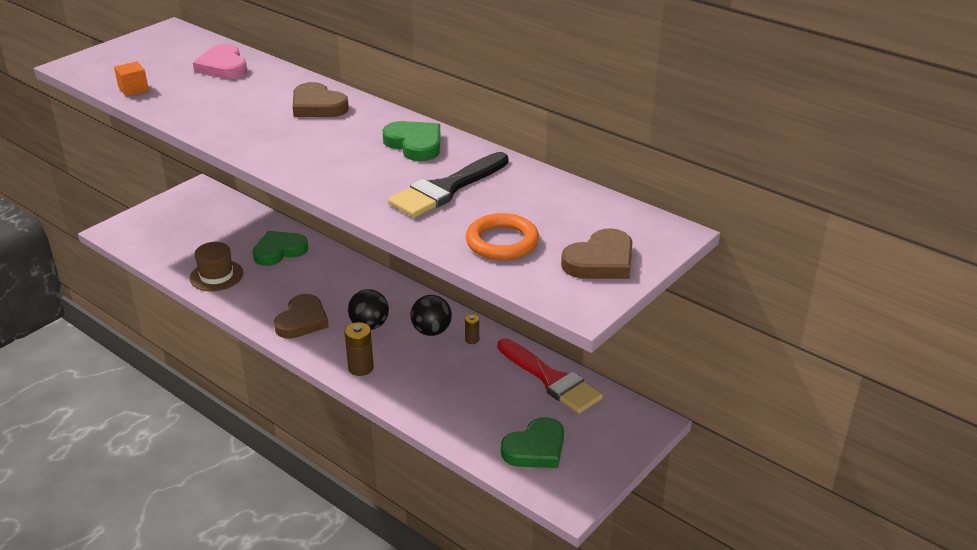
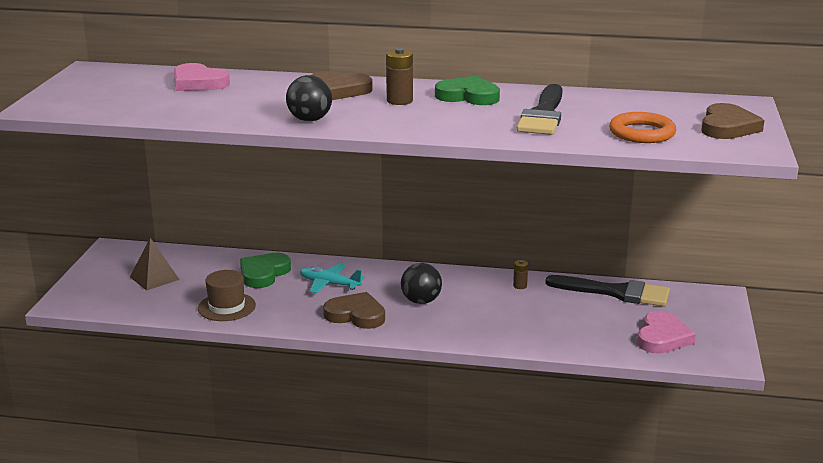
camera: 30 degrees left, 10 degrees down
(133, 89) = (138, 112): orange cube -> none
(197, 228) = (154, 278): none -> brown pyramid
(302, 320) = (356, 315): brown heart -> brown heart turned 60 degrees counterclockwise
(317, 280) = (329, 284): none -> turquoise plane
(361, 368) = (454, 331): brown battery -> brown battery (399, 101)
(431, 331) = (479, 290): black ball -> black ball (309, 120)
(535, 448) = (662, 337): green heart -> pink heart
(551, 379) = (615, 292): red brush -> black brush

